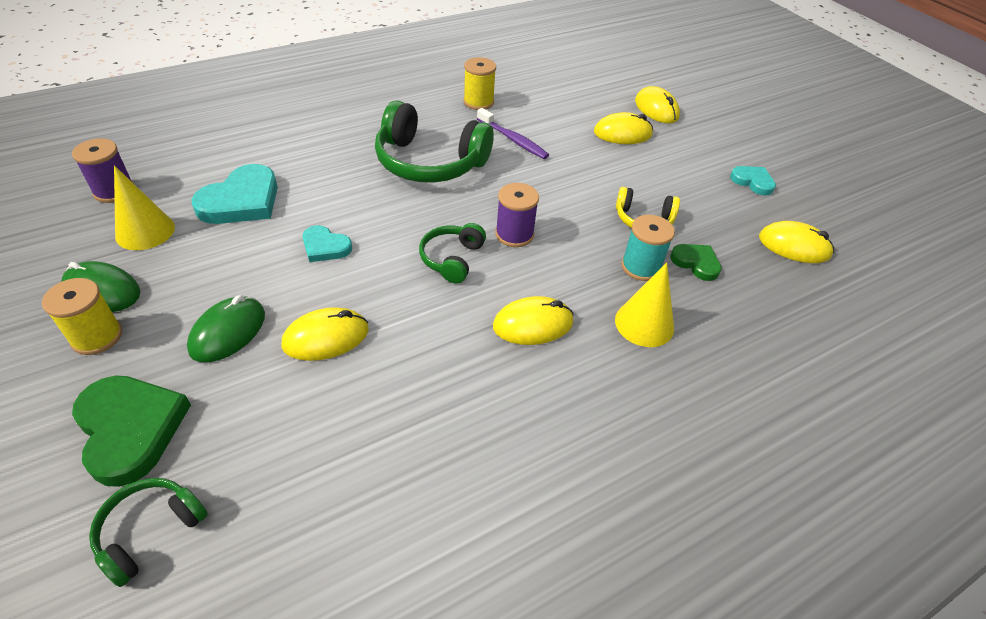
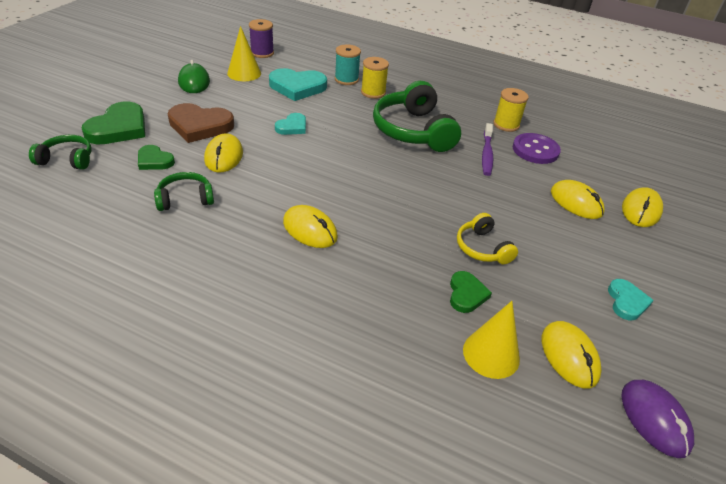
camera: 55 degrees right, 5 degrees down
(97, 337) = (165, 94): yellow spool -> yellow spool (373, 92)
(228, 332) = (200, 126): green mouse -> brown heart
(264, 416) = (154, 160): none -> green heart
(325, 247) = (292, 127): turquoise heart -> turquoise heart turned 135 degrees counterclockwise
(326, 337) = (224, 156): yellow mouse -> yellow mouse turned 60 degrees clockwise
(452, 259) = (333, 174): green headphones -> green headphones (185, 199)
(514, 234) = (387, 191): purple spool -> none
(533, 110) = (535, 150): none -> purple button
(640, 267) = (425, 263): turquoise spool -> turquoise spool (346, 79)
(644, 324) = (365, 284): yellow cone -> yellow cone (491, 354)
(869, 242) = (654, 419): none -> purple mouse

